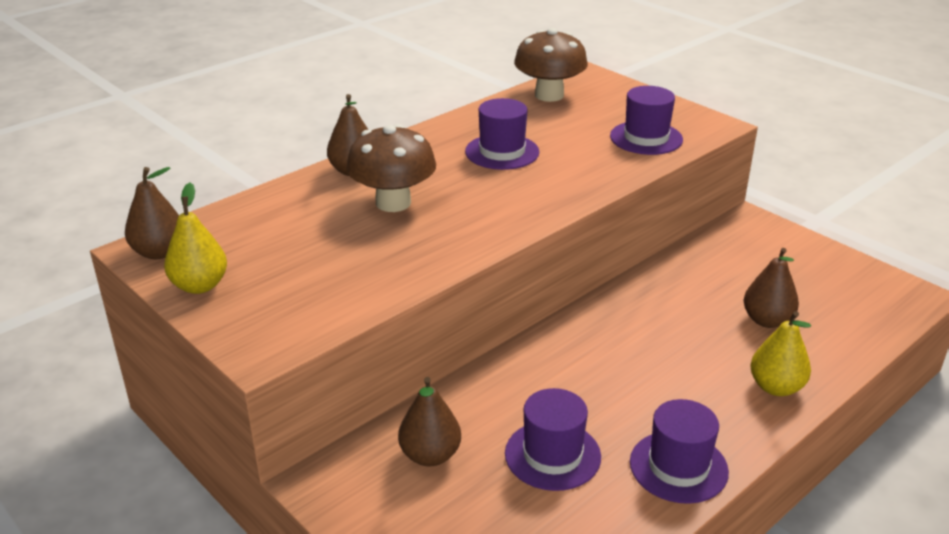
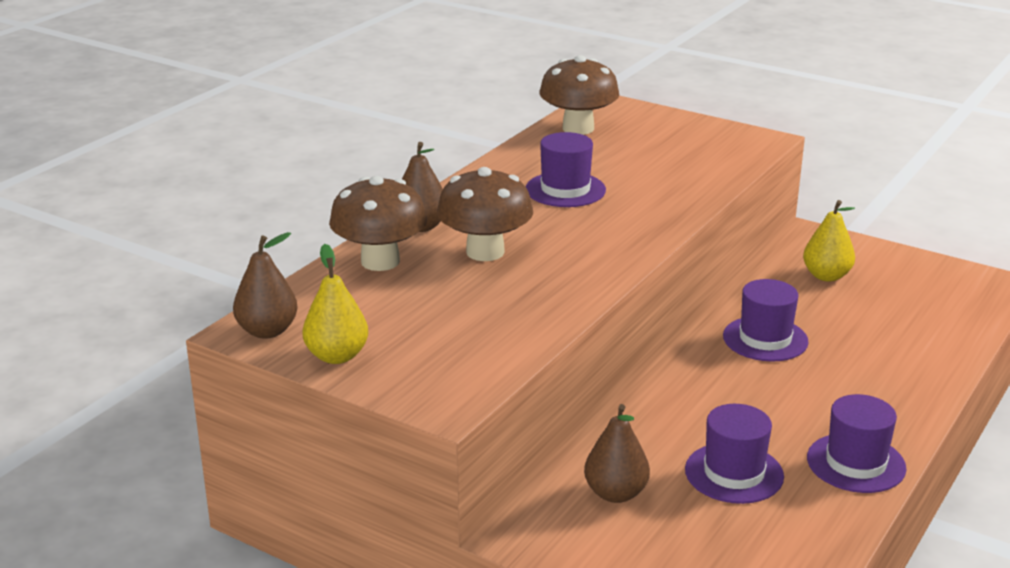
camera: 15 degrees left, 5 degrees down
(297, 199) = (380, 261): none -> brown mushroom
(646, 138) = (703, 159): purple hat -> purple hat (765, 339)
(767, 320) = (872, 324): brown pear -> none
(776, 387) = (909, 382): yellow pear -> yellow pear (826, 276)

